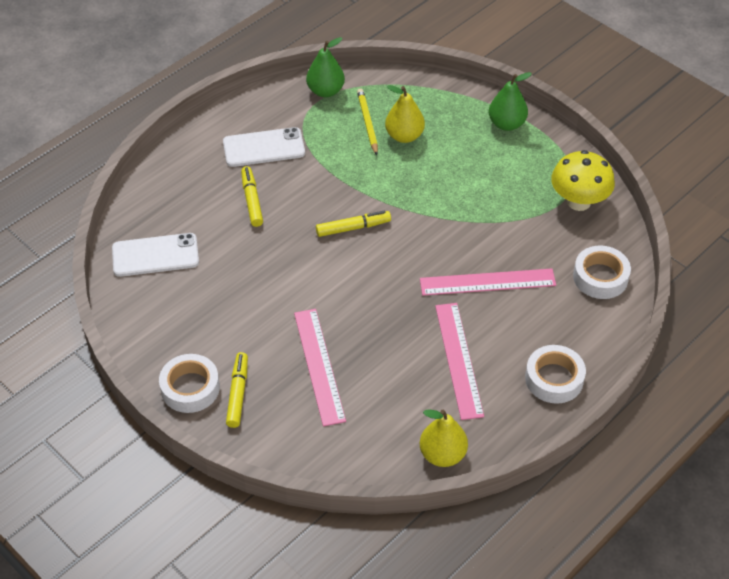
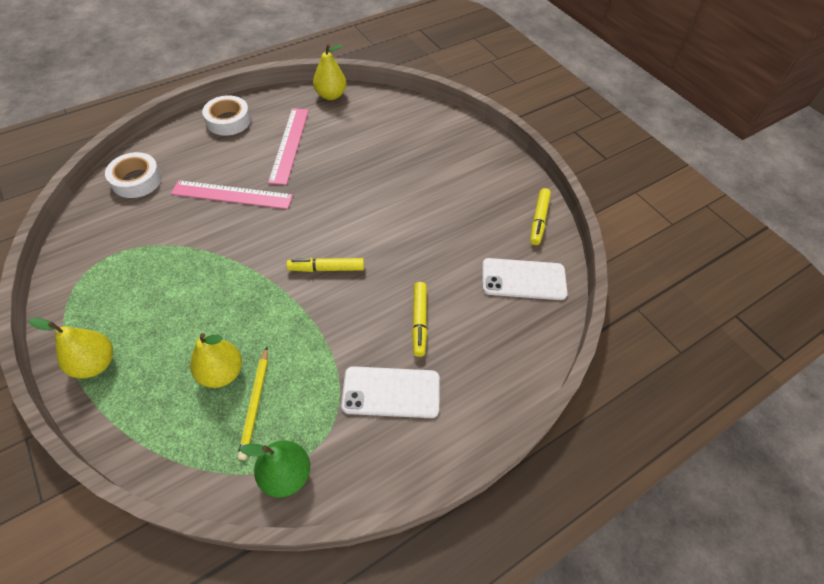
camera: 170 degrees left, 5 degrees up
(190, 388) = (498, 164): white tape -> none
(237, 393) = (462, 154): yellow marker -> yellow marker (539, 220)
(319, 366) = (396, 160): pink ruler -> none
(506, 124) = (95, 363): green pear -> yellow pear
(578, 202) = (97, 250): yellow mushroom -> none

